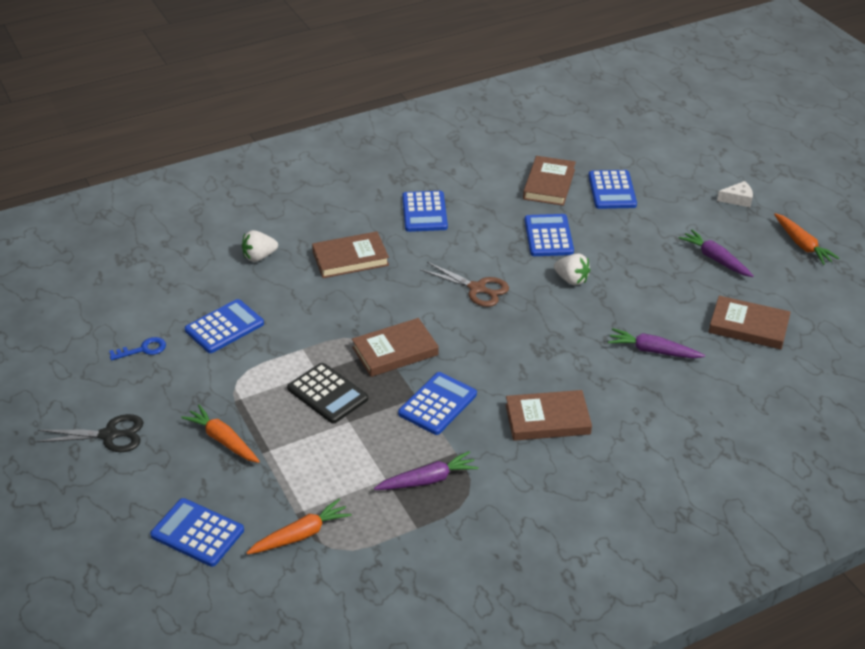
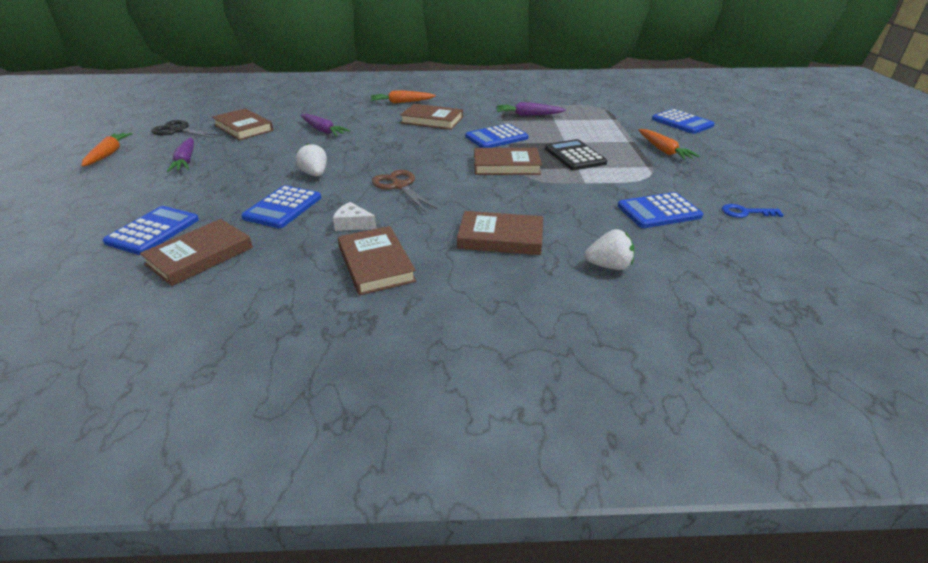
camera: 155 degrees left, 5 degrees down
(109, 435) = (760, 168): black scissors -> black scissors (179, 131)
(301, 535) = (616, 112): orange carrot -> orange carrot (401, 102)
(424, 212) = (376, 264): blue calculator -> brown book
(737, 199) = (71, 193): white cheese -> white cheese (353, 224)

